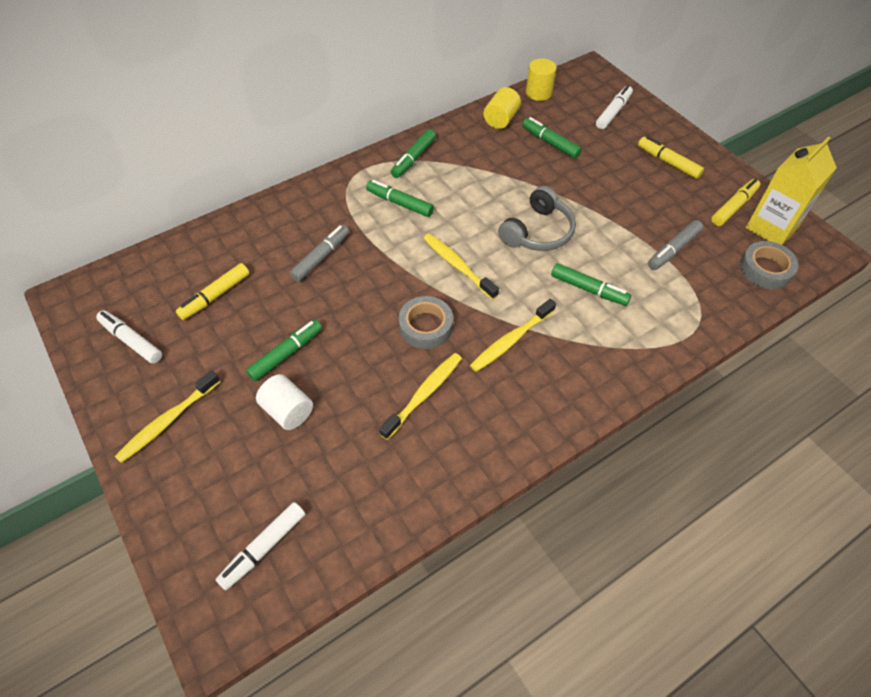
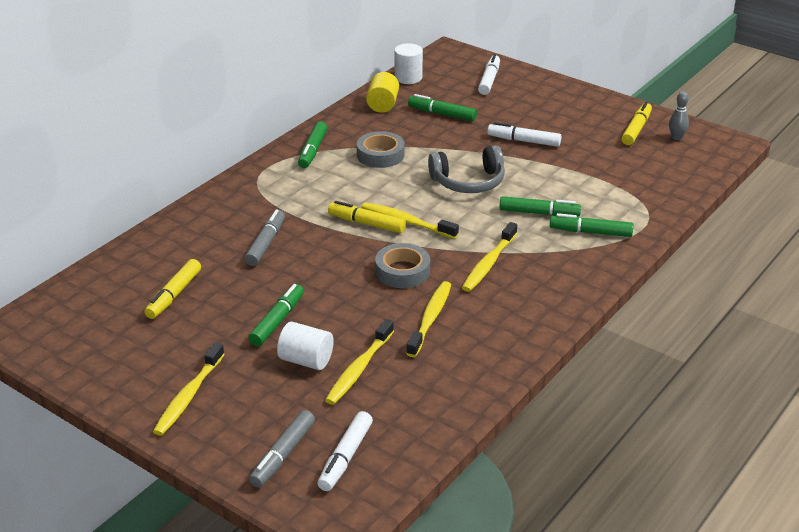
camera: 20 degrees left, 20 degrees down
(131, 341) = (107, 347): white marker -> white marker (523, 141)
(329, 437) = (359, 369): none -> yellow toothbrush
(399, 203) = (320, 187): green marker -> green marker (590, 232)
(538, 93) = (408, 78): yellow cylinder -> white cylinder
(538, 232) = (468, 182): grey headphones -> grey headphones turned 60 degrees clockwise
(668, 162) = (561, 108): yellow marker -> yellow marker (366, 223)
(673, 250) = (599, 170): grey marker -> grey marker (283, 455)
(765, 269) = (686, 167): grey tape -> grey tape (380, 155)
(771, 228) = (676, 138): yellow carton -> grey bowling pin

